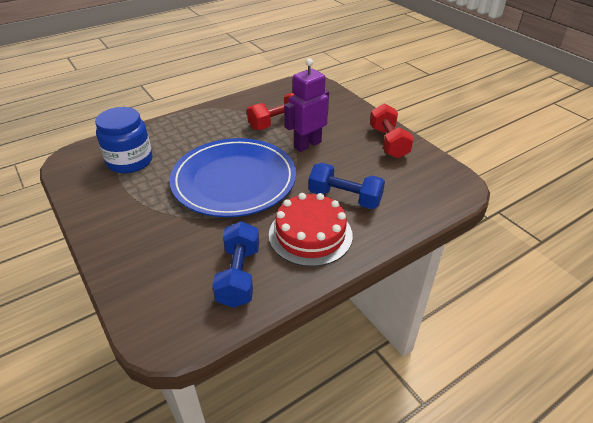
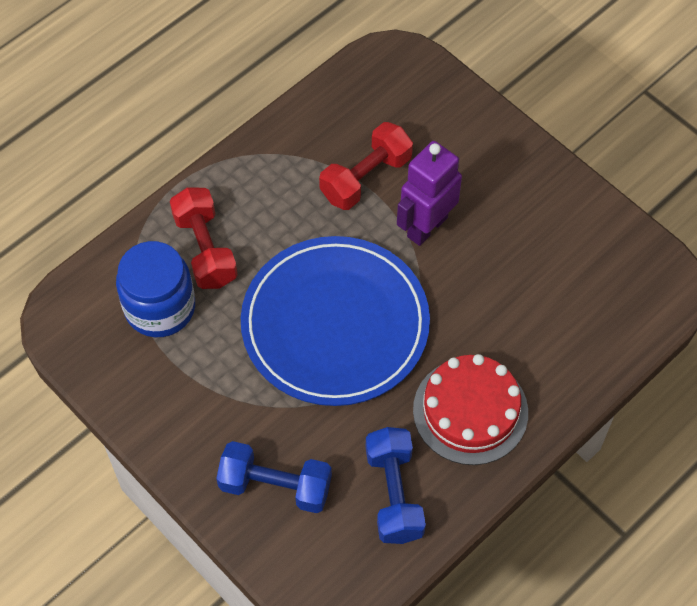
camera: 10 degrees left, 20 degrees up
(345, 198) = (505, 334): blue dumbbell -> blue dumbbell (275, 486)
(388, 142) = (553, 201): red dumbbell -> red dumbbell (205, 249)

